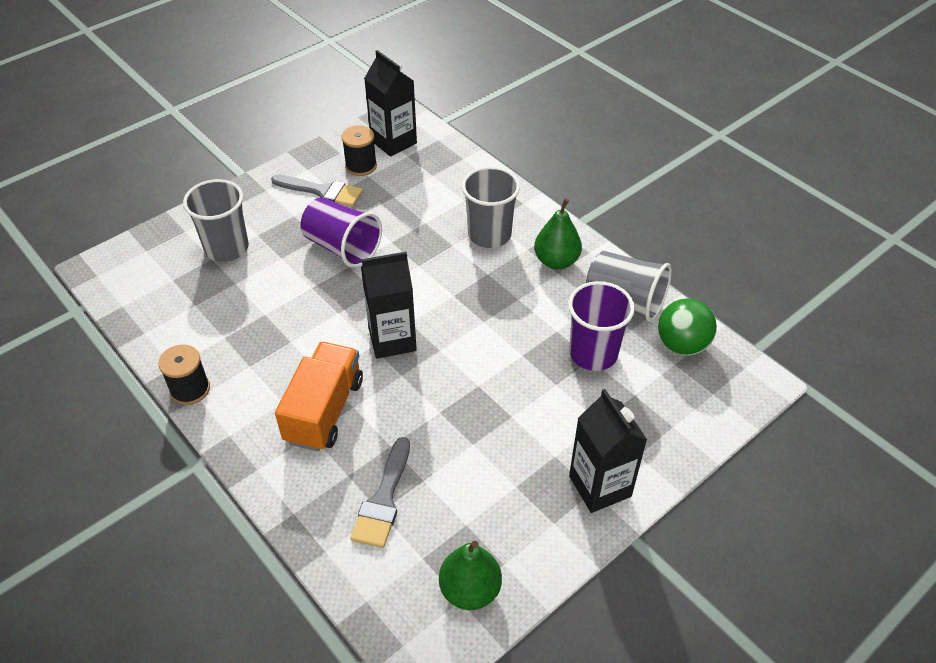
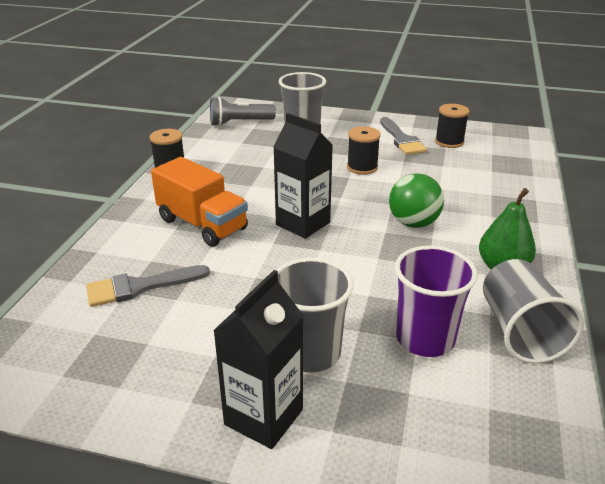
camera: 55 degrees right, 15 degrees down
(147, 284) = (239, 123): none -> grey flashlight
(324, 411) = (202, 224): orange truck -> orange truck turned 60 degrees clockwise
(342, 248) = (362, 167): purple cup -> black spool
(393, 142) = (494, 143): black carton -> none
(470, 590) = (76, 377): green pear -> none
(489, 235) = (475, 221): grey cup -> grey cup (310, 353)
(682, 345) = (523, 402): green ball -> green ball (413, 223)

